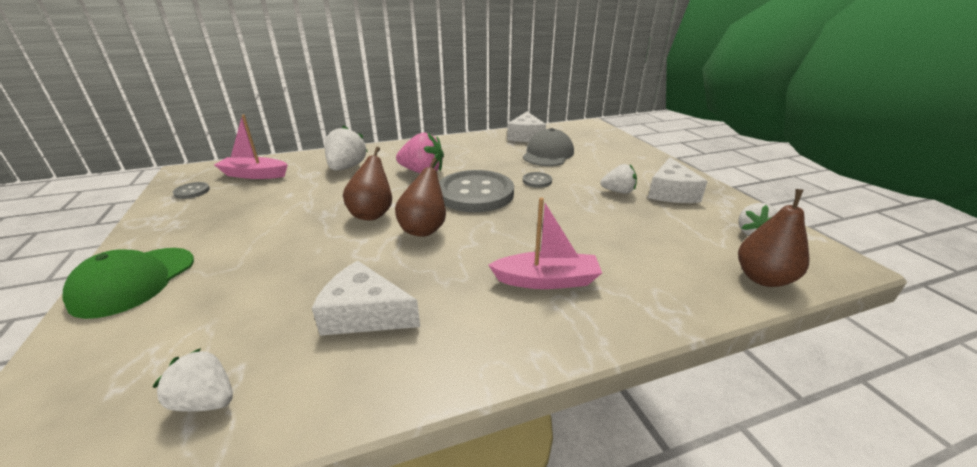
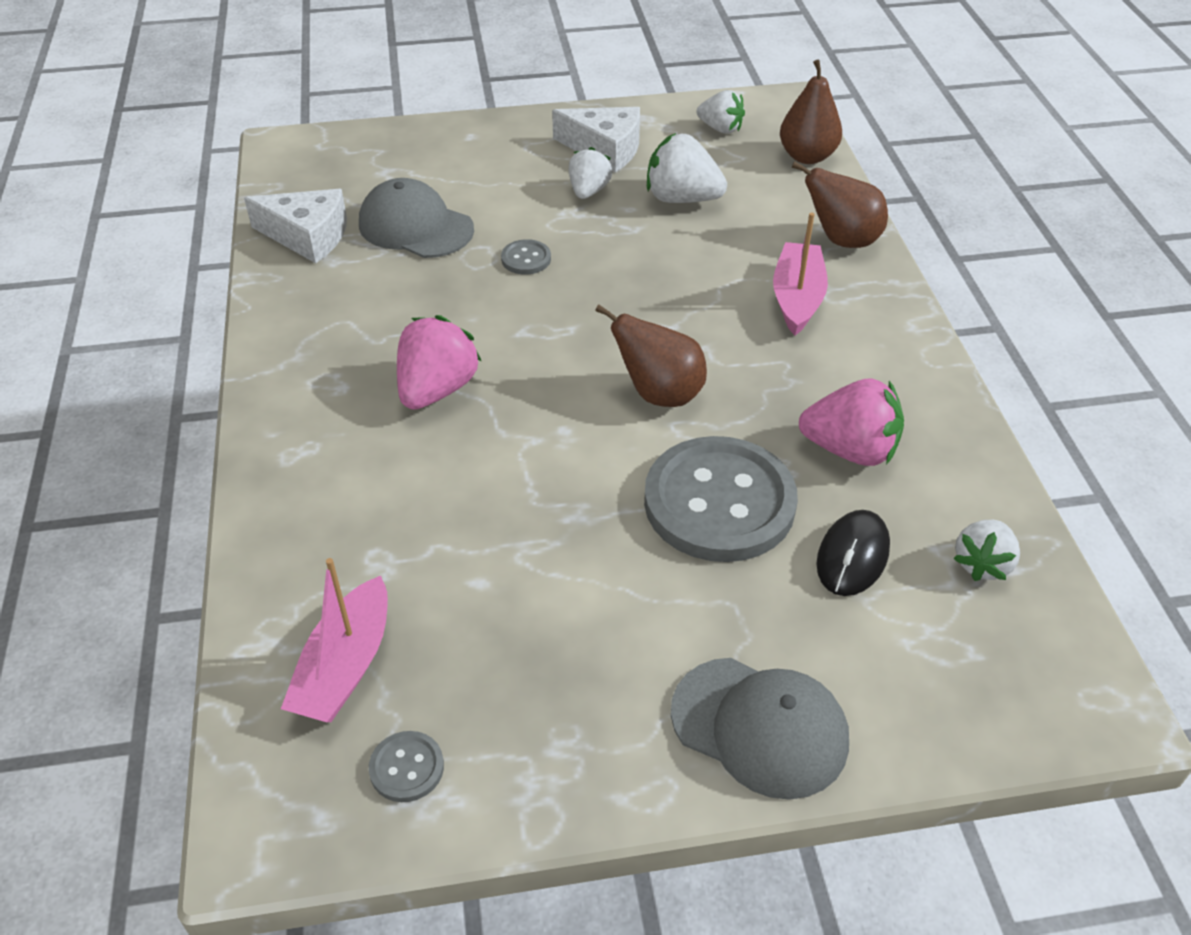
camera: 80 degrees left, 15 degrees up
(134, 281) = (759, 727): green cap -> grey cap
(252, 317) = (852, 556): none -> black mouse
(347, 167) = (367, 503): white strawberry -> white strawberry (682, 199)
(365, 314) = (850, 450): white cheese -> pink strawberry
(372, 214) = (595, 453): brown pear -> brown pear (842, 240)
(475, 193) = (552, 331): grey button -> grey button (719, 502)

